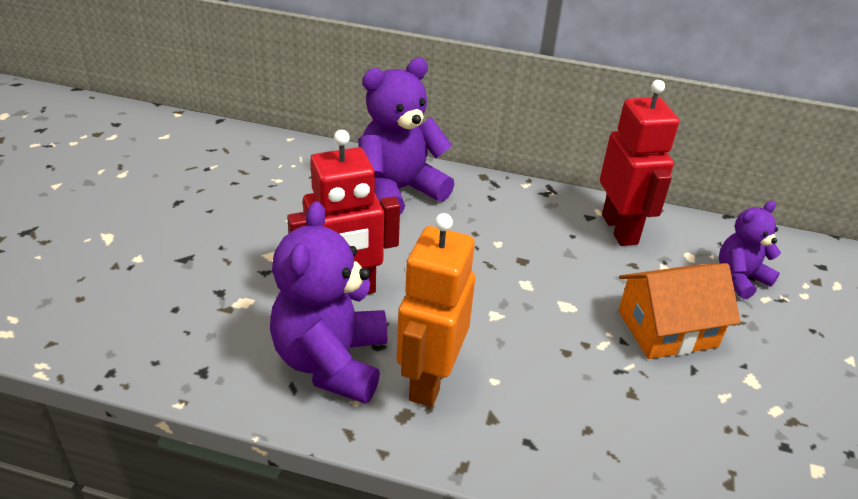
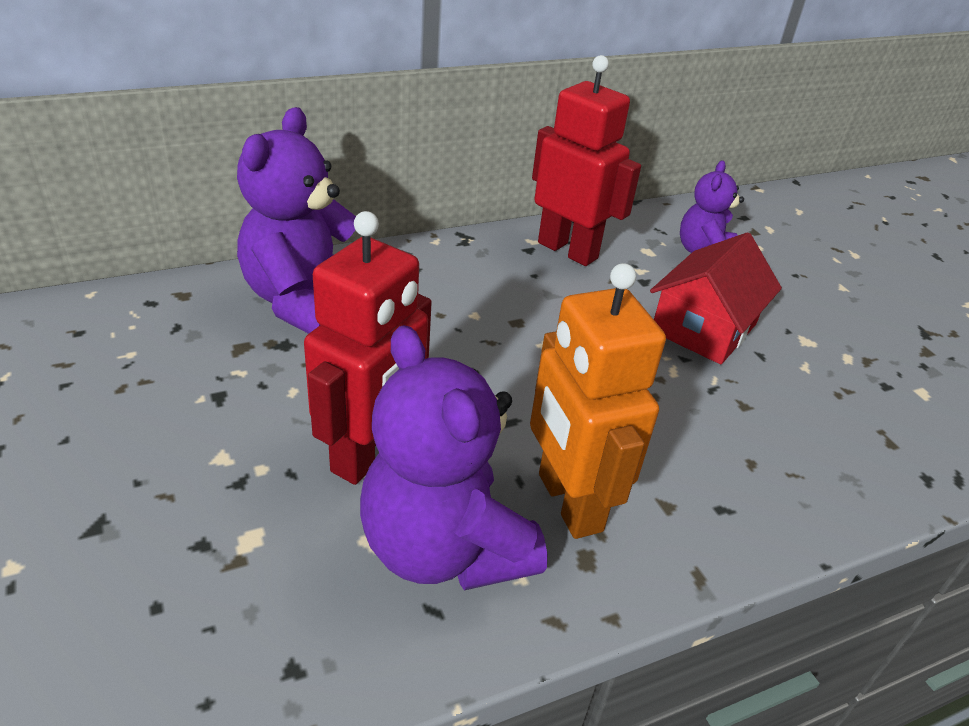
camera: 40 degrees left, 0 degrees up
(667, 329) = (703, 328): orange house -> red house

